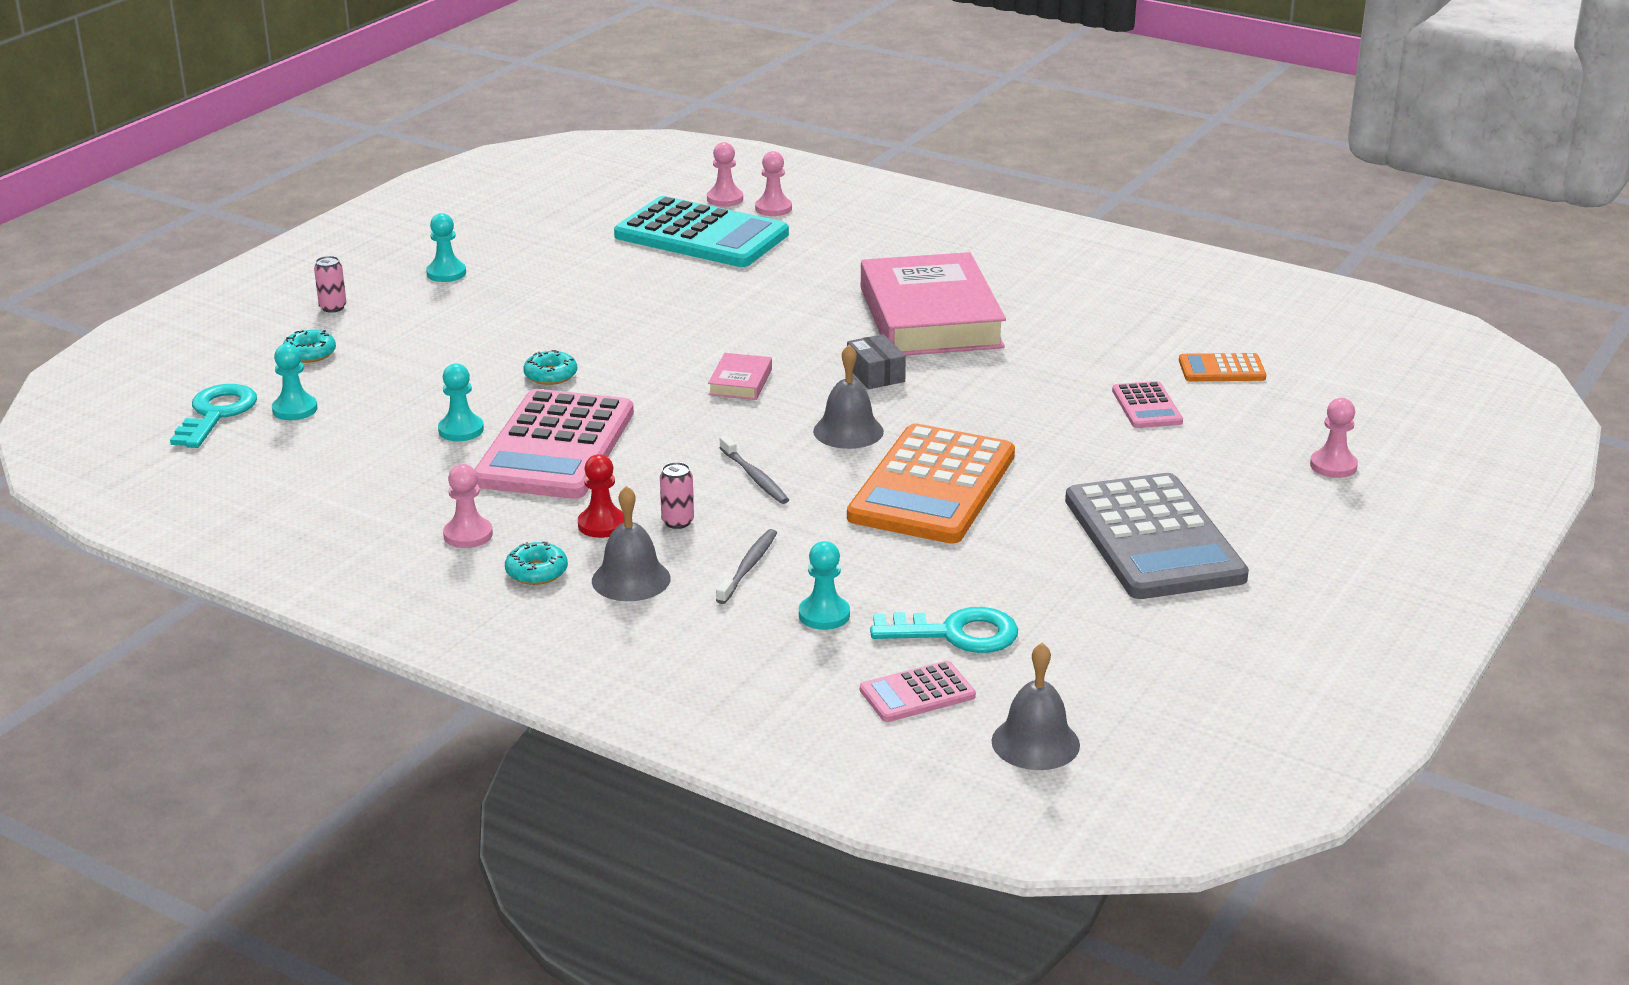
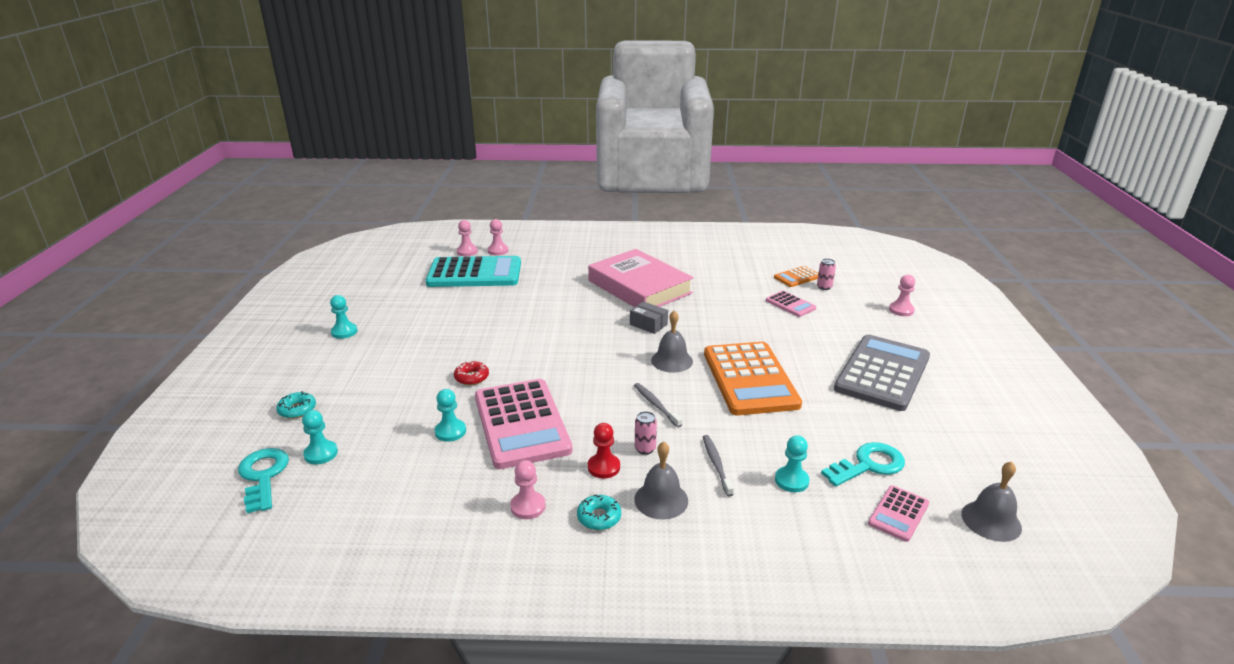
camera: 30 degrees left, 0 degrees up
(333, 307) = (286, 373): pink can -> pink can (824, 287)
(551, 375) = (471, 377): turquoise donut -> red donut
(740, 382) = (584, 349): pink book -> none
(755, 477) = (655, 405): grey toothbrush -> grey toothbrush turned 150 degrees counterclockwise
(1154, 539) = (882, 373): grey calculator -> grey calculator turned 105 degrees counterclockwise

